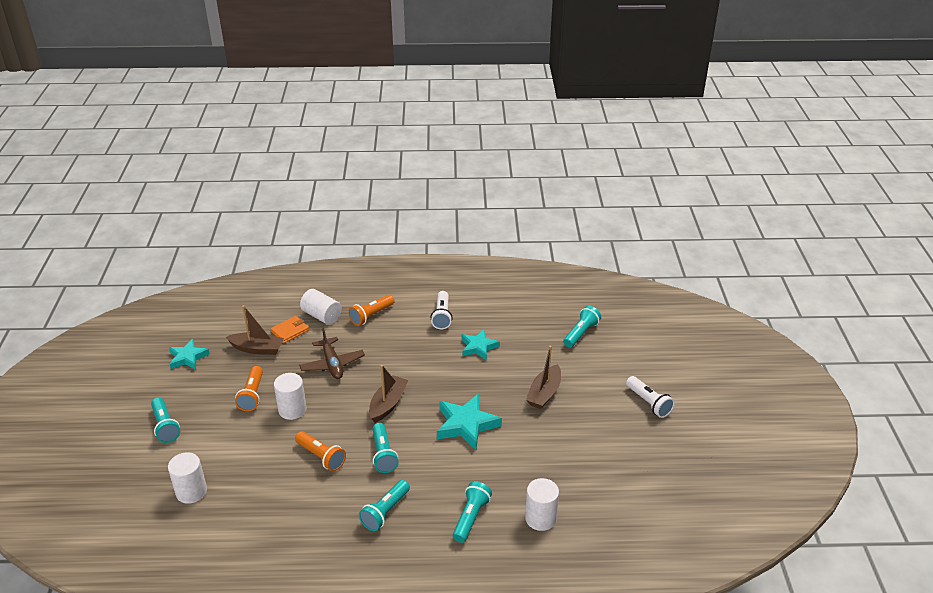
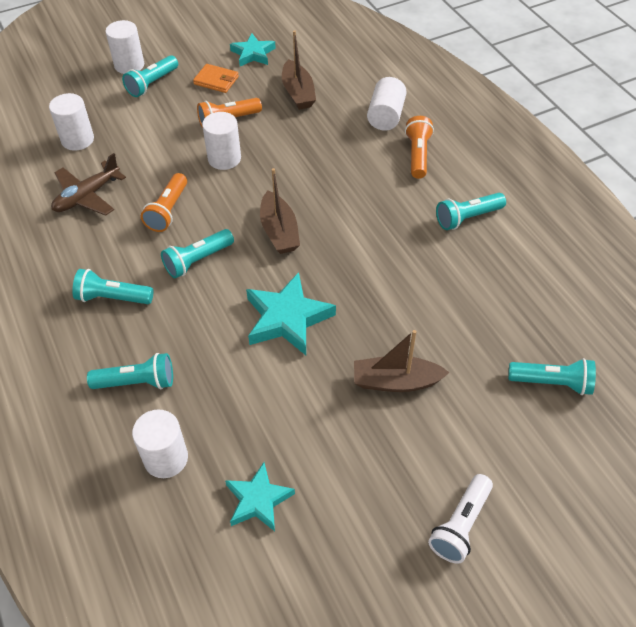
camera: 65 degrees right, 15 degrees up
(126, 434) = (129, 65): none -> white cylinder
(290, 331) = (343, 103): orange wallet -> orange wallet (216, 80)
(332, 364) = (313, 158): brown plane -> brown plane (87, 196)
(371, 316) = (418, 155): orange flashlight -> orange flashlight turned 75 degrees clockwise
(388, 404) = (279, 231): brown boat -> brown boat turned 75 degrees clockwise
(442, 316) = (467, 218): white flashlight -> turquoise flashlight
(478, 347) = (436, 276): turquoise star -> turquoise star (258, 500)

